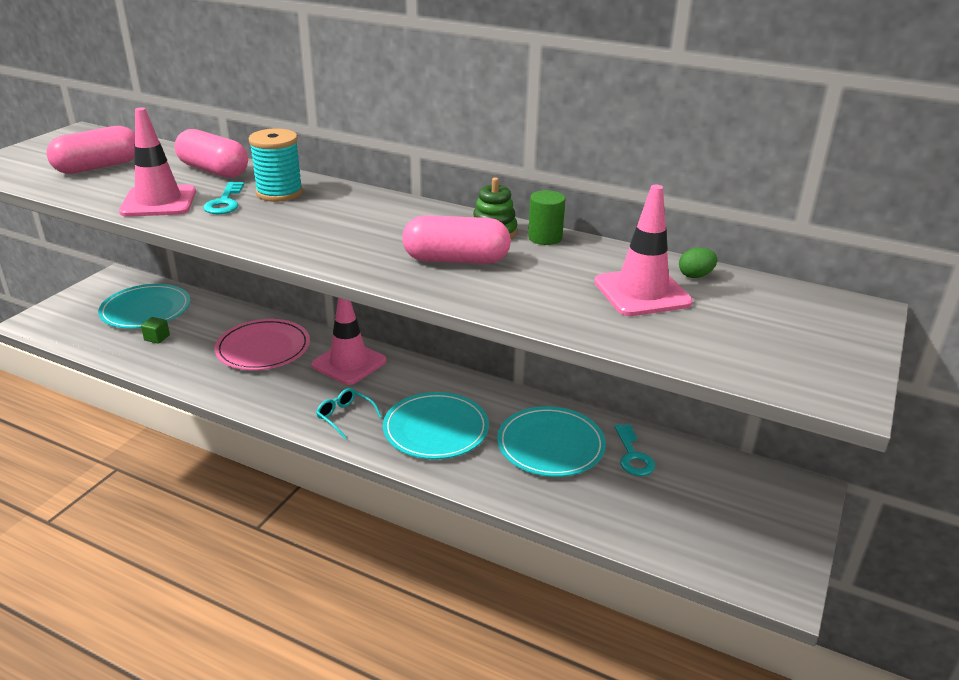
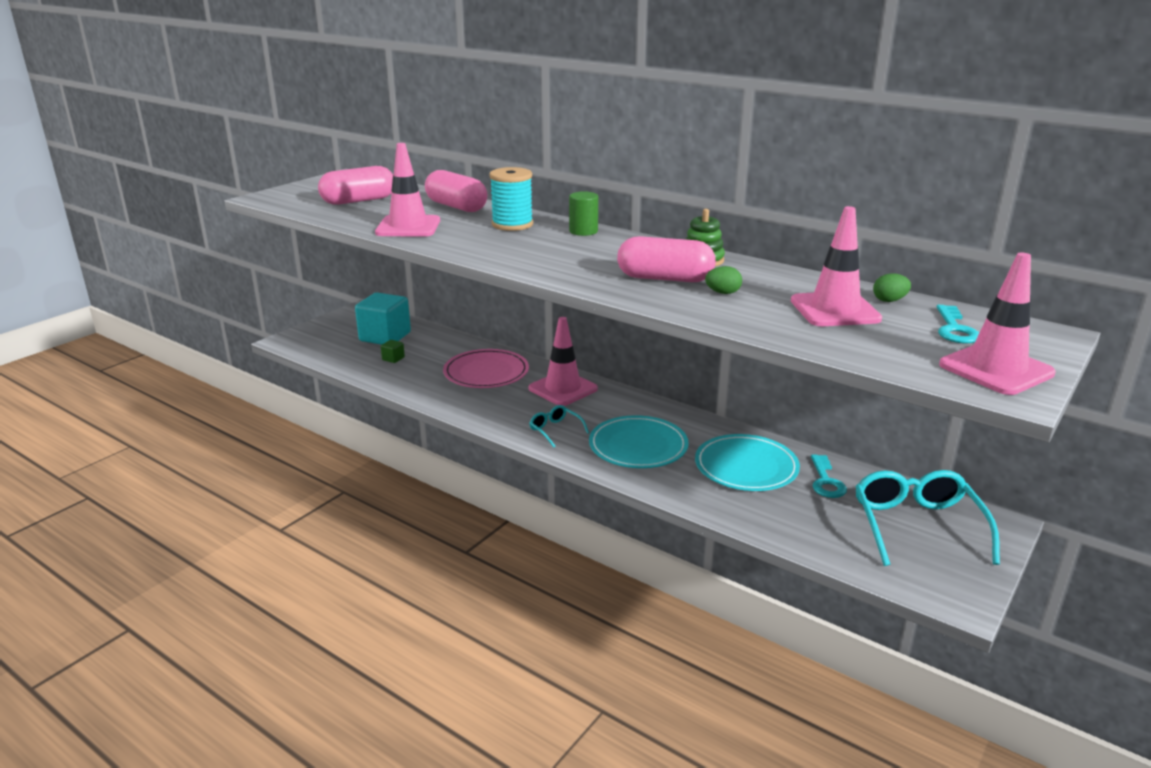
camera: 10 degrees right, 5 degrees down
(146, 310) = (385, 337): turquoise plate -> turquoise cube
(225, 202) = (464, 229): turquoise key -> turquoise key (955, 329)
(521, 276) = (723, 293): none -> green egg
(545, 238) = (750, 266): green cylinder -> green cylinder (583, 231)
(728, 501) = (916, 525): none -> turquoise glasses
(818, 363) = (996, 369): none -> pink traffic cone

